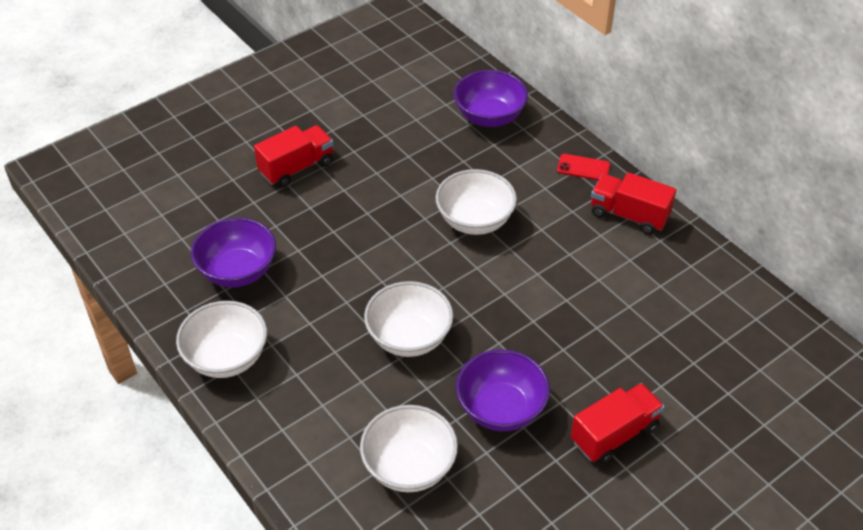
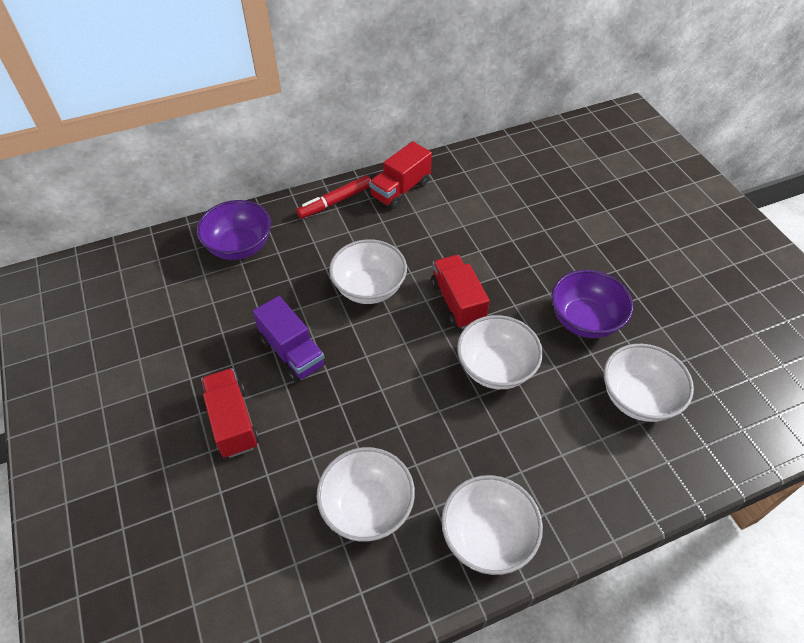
camera: 75 degrees left, 5 degrees up
(238, 271) = (367, 507): purple bowl -> white bowl
(378, 185) = (292, 352): none -> purple truck
(583, 168) = (335, 202): red phone -> red marker
(614, 434) = (617, 257): red truck -> red truck (457, 302)

